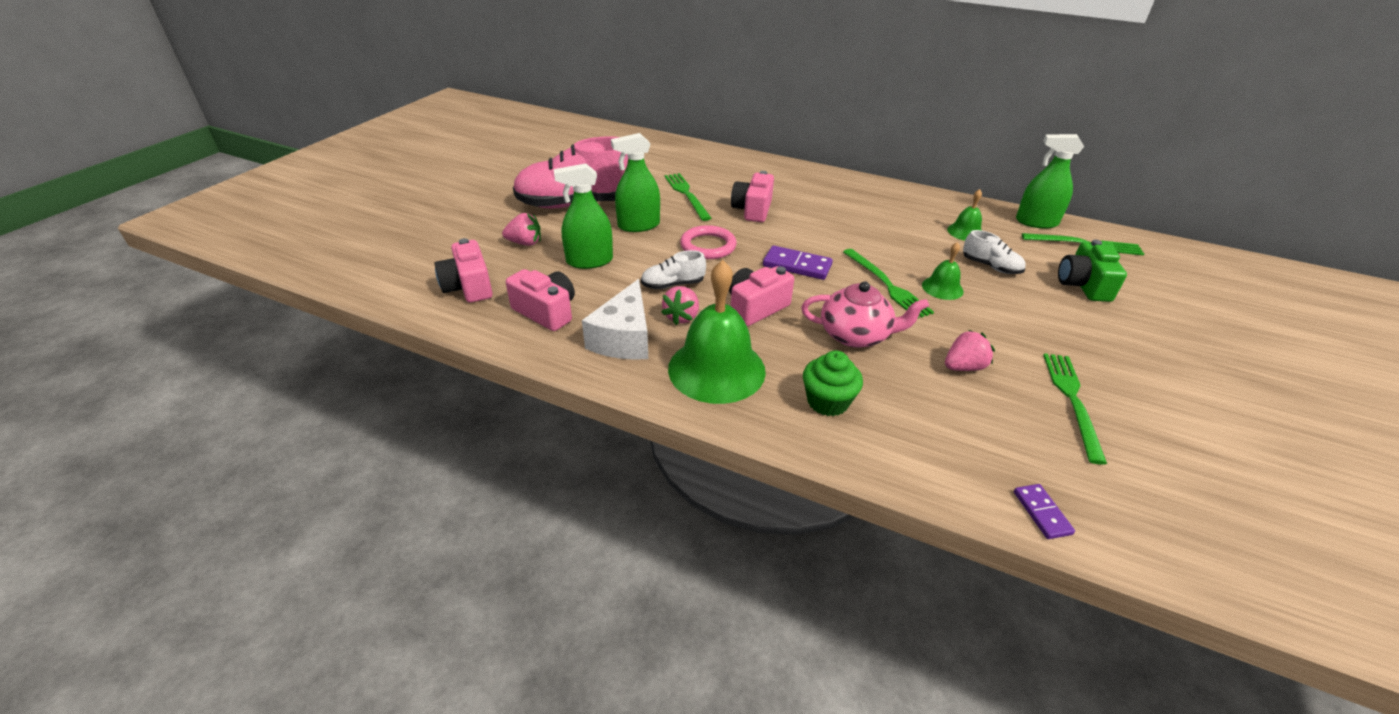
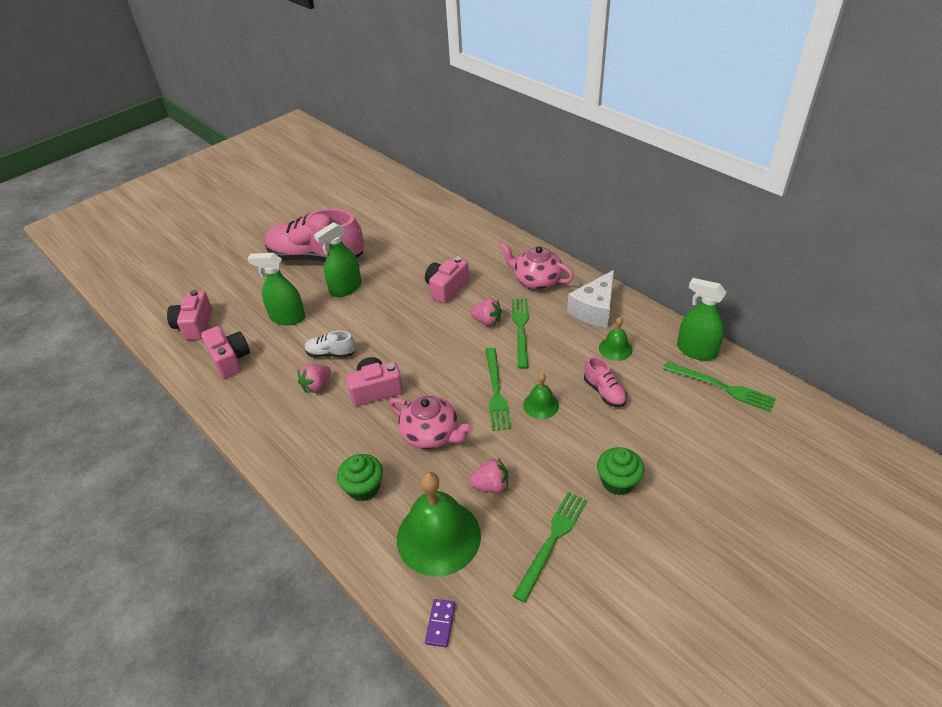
camera: 25 degrees right, 5 degrees up
(525, 243) = (254, 291): pink strawberry -> pink strawberry (487, 321)
(624, 338) = (265, 395): white cheese -> white cheese (594, 309)
(638, 225) = (346, 288): green spray bottle -> green spray bottle turned 45 degrees counterclockwise
(686, 195) = (405, 261): green fork -> green fork (521, 329)
(708, 246) = (383, 320): pink ring -> none
(716, 369) = (308, 439): green bell -> green bell (438, 536)
(797, 265) = (438, 355): purple domino -> none
(838, 192) = (536, 280): none -> pink teapot
(990, 266) = (604, 392): white shoe -> pink shoe
(1078, 335) = (618, 481): none -> green cupcake
(1083, 285) = (674, 431): green camera -> none

